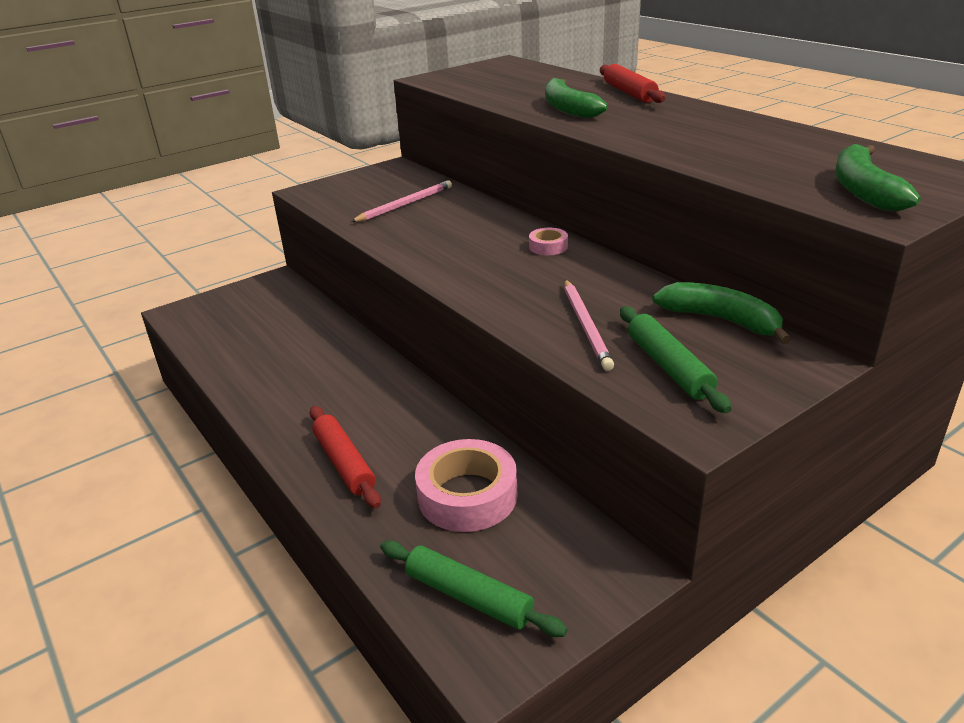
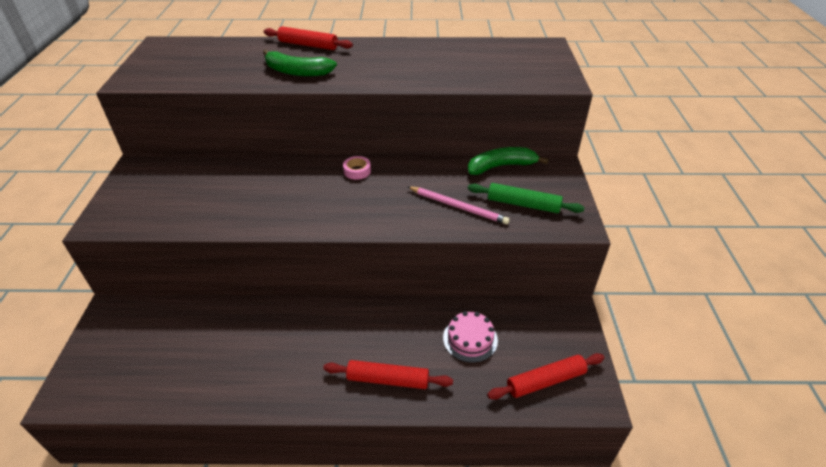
camera: 55 degrees left, 10 degrees up
(405, 204) = (209, 191): pink pencil -> none
(467, 495) = (470, 339): pink tape -> pink cake
(468, 597) = (546, 381): green rolling pin -> red rolling pin
(863, 190) = (532, 70): green banana -> none

